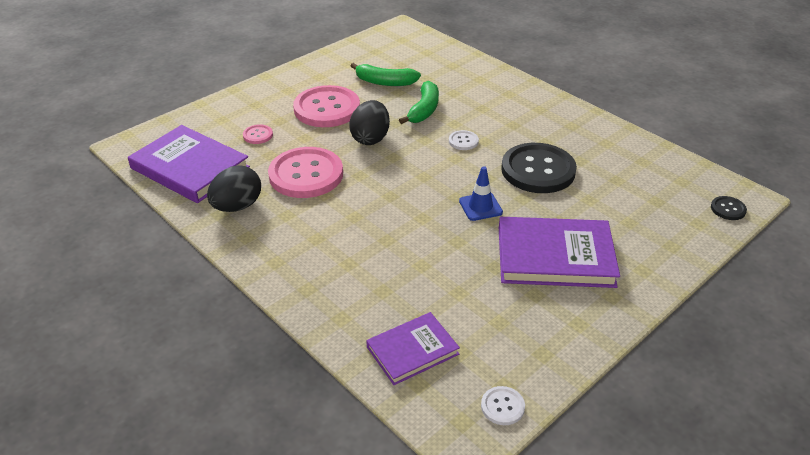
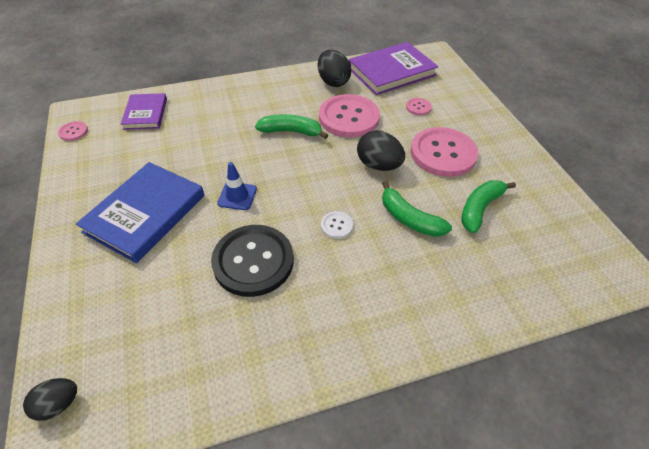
camera: 115 degrees right, 10 degrees up
(358, 207) = (291, 131): none -> green banana
(502, 406) = (73, 132): white button -> pink button
(555, 256) = (145, 213): purple book -> blue book
(728, 209) = (59, 404): black button -> black egg

